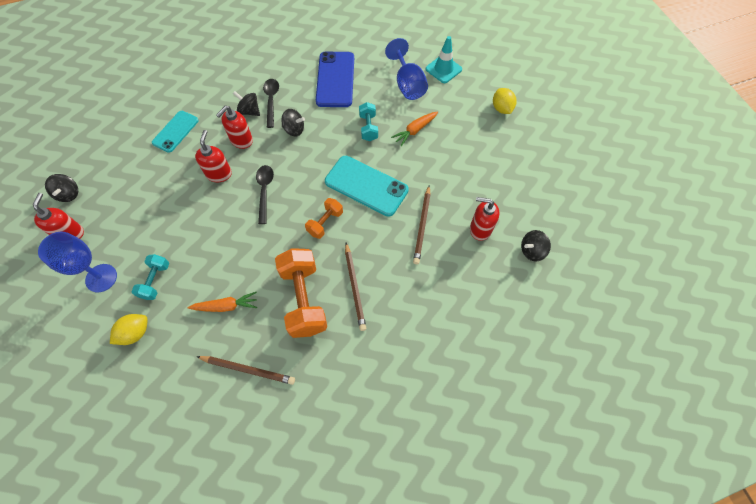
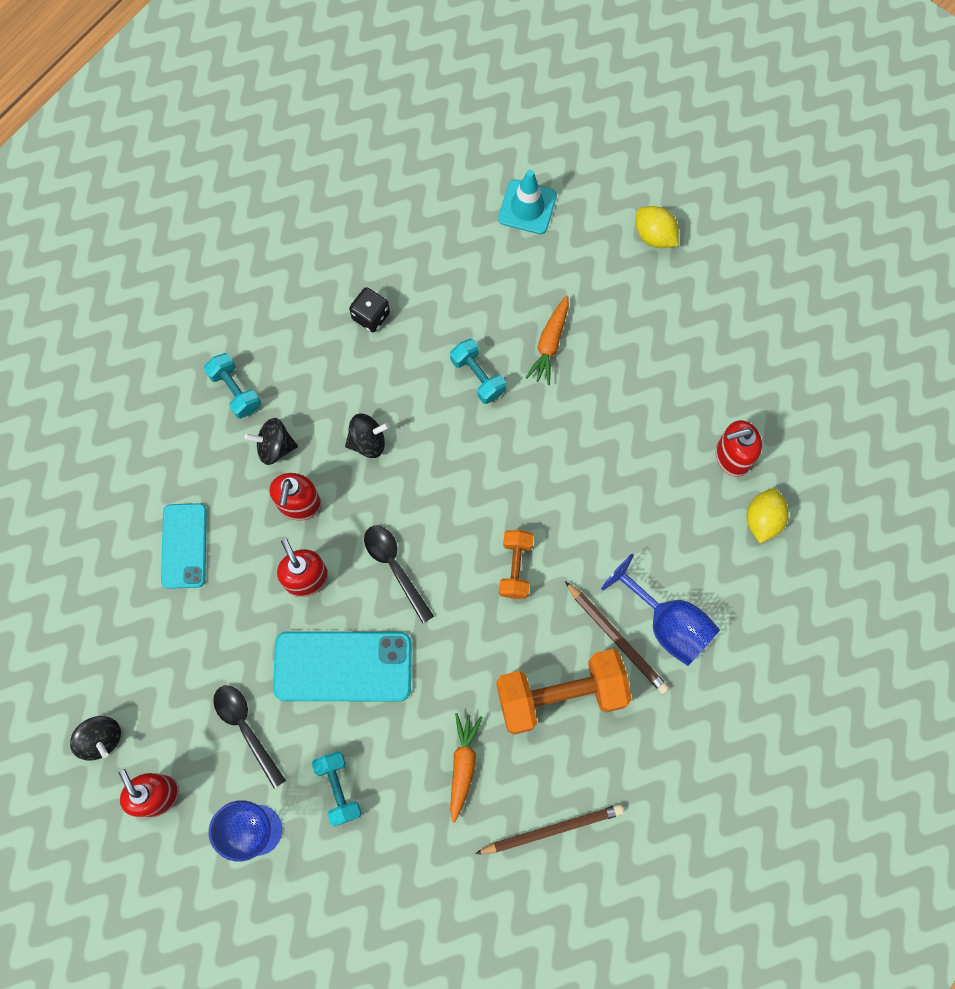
camera: 30 degrees left, 10 degrees up
(135, 333) = (367, 873): yellow lemon -> yellow lemon (762, 520)
(226, 306) = (463, 765): orange carrot -> orange carrot turned 45 degrees counterclockwise
(250, 81) = (235, 391): none -> turquoise dumbbell
(271, 101) = (296, 410): black spoon -> black spoon (246, 729)
(304, 299) = (560, 694): orange dumbbell -> orange dumbbell turned 60 degrees counterclockwise
(335, 79) = (371, 316): blue phone -> black dice
(366, 186) = (536, 477): turquoise phone -> turquoise phone (343, 666)
(407, 84) = (488, 265): blue goblet -> blue goblet (667, 623)
(422, 226) = (652, 496): brown pencil -> none
(532, 251) = (817, 451): black spinning top -> none

